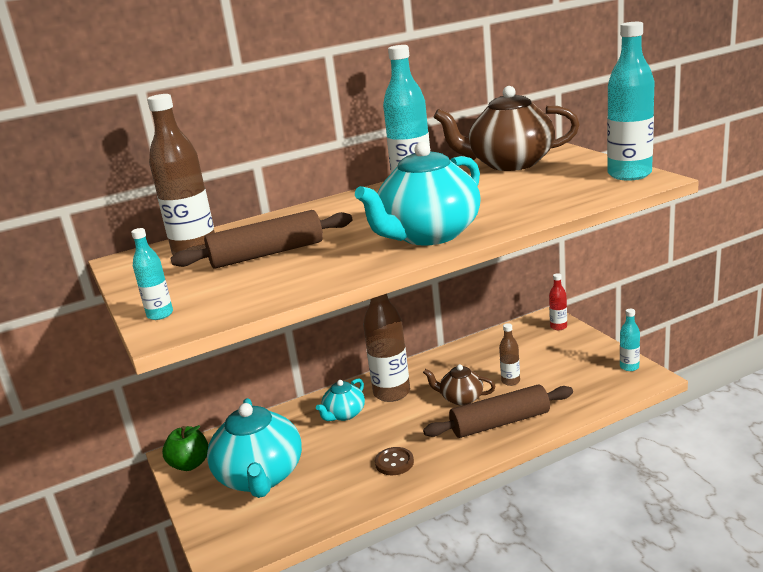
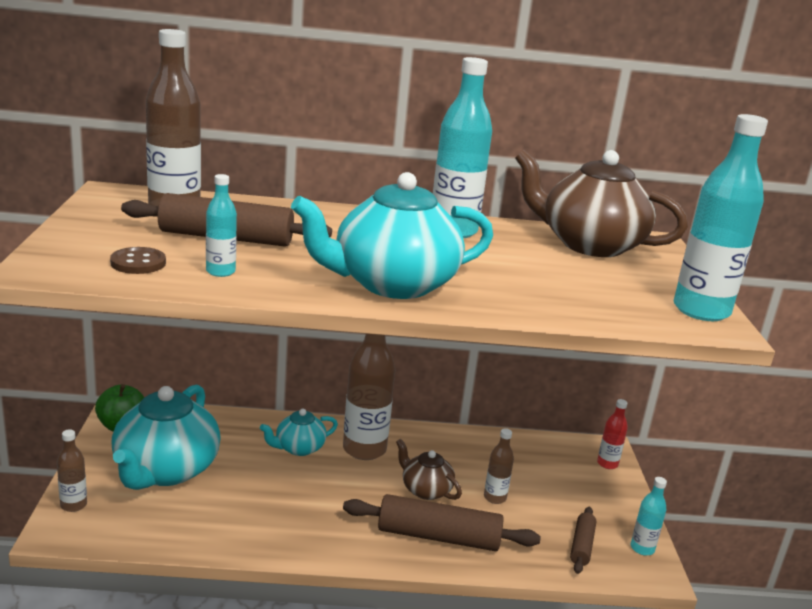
camera: 20 degrees right, 0 degrees up
(160, 315) = (58, 254): turquoise bottle -> turquoise bottle (220, 272)
(215, 535) = (73, 505): none -> brown bottle
(394, 462) = (294, 522): brown button -> brown button (138, 263)
(593, 383) = (582, 546): none -> brown rolling pin

